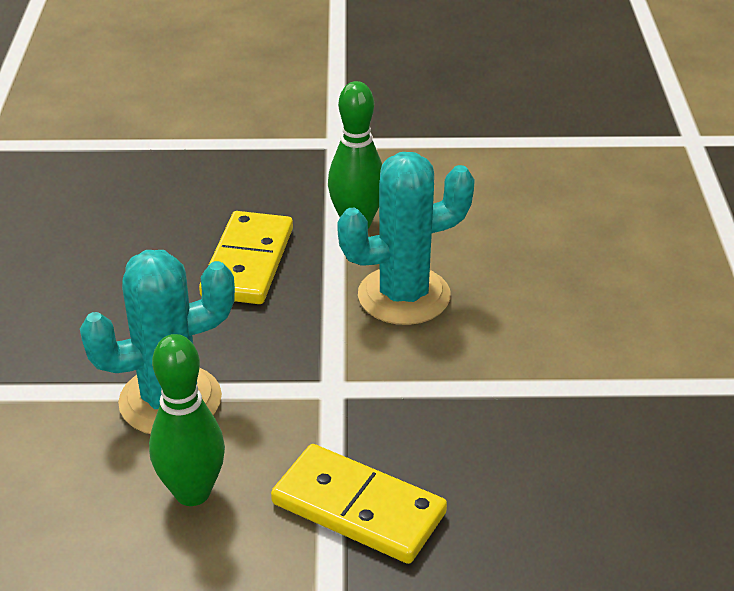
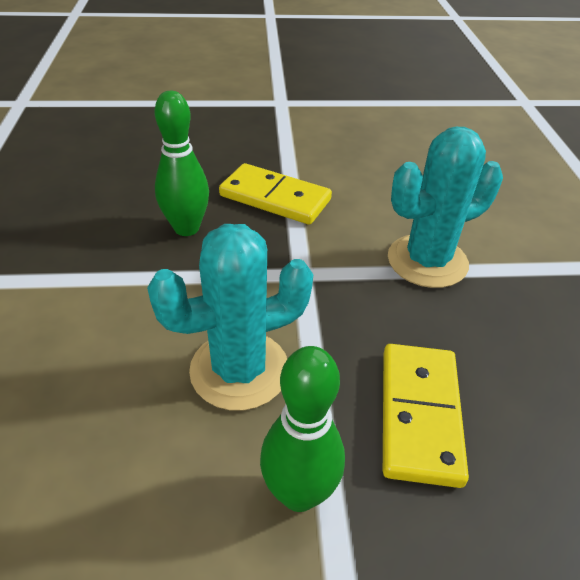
camera: 175 degrees right, 5 degrees up
(192, 492) = (383, 205): green bowling pin -> green bowling pin (186, 228)

